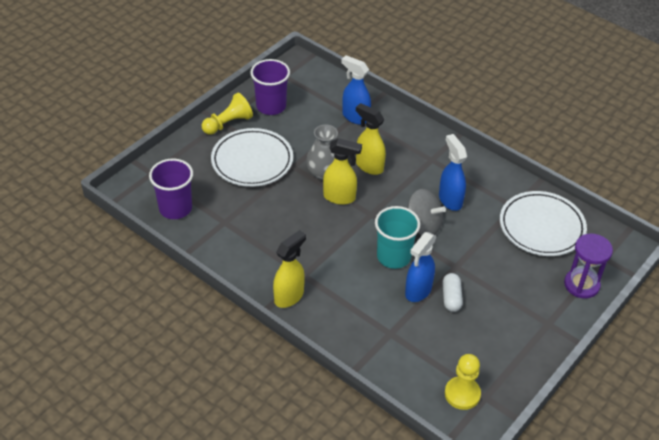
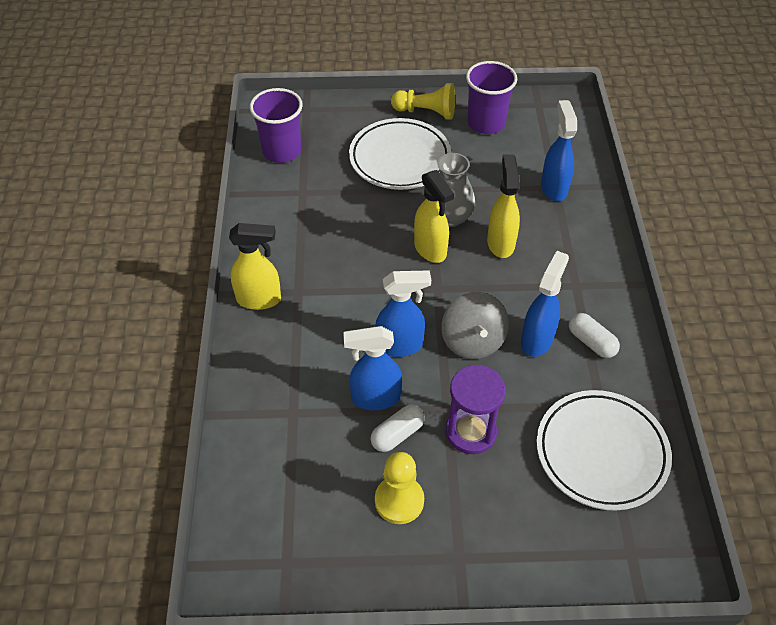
camera: 50 degrees right, 5 degrees up
(393, 256) = (400, 345): turquoise cup -> blue spray bottle
(462, 394) = (270, 536): yellow pawn -> yellow pawn (399, 500)
(474, 181) = (591, 342): none -> white capsule
(581, 285) = (558, 555): purple hourglass -> purple hourglass (471, 432)

